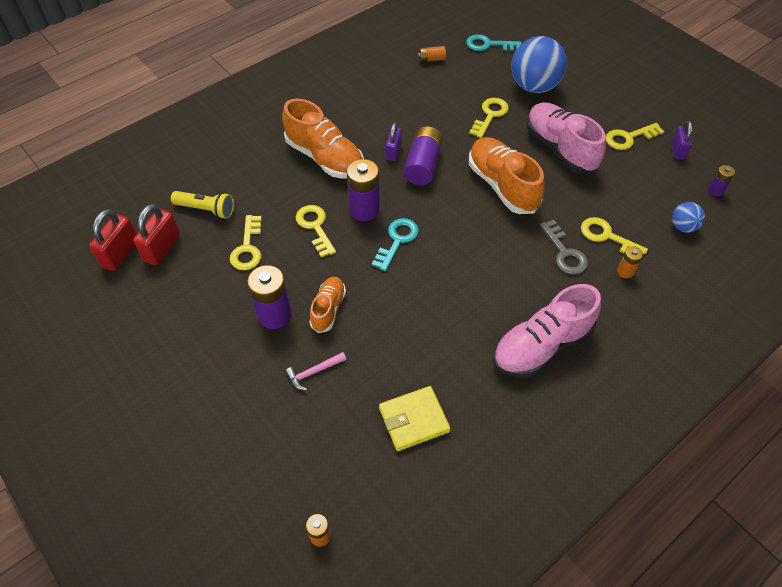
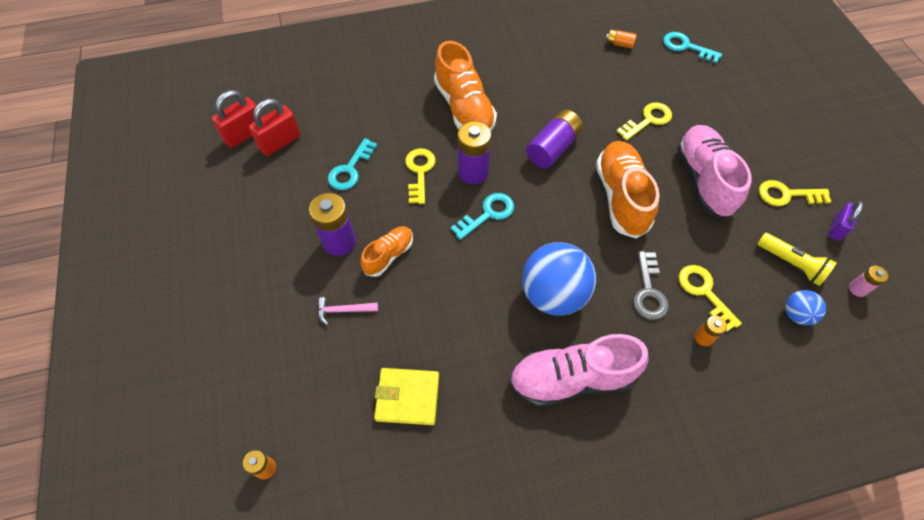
camera: 25 degrees right, 5 degrees up
(206, 209) = (335, 120): yellow flashlight -> yellow flashlight (791, 263)
(247, 248) = (350, 169): yellow key -> turquoise key
(393, 152) = (531, 125): purple padlock -> none
(534, 86) = (711, 105): blue ball -> blue ball (553, 294)
(715, 190) = (857, 289): purple battery -> pink battery

